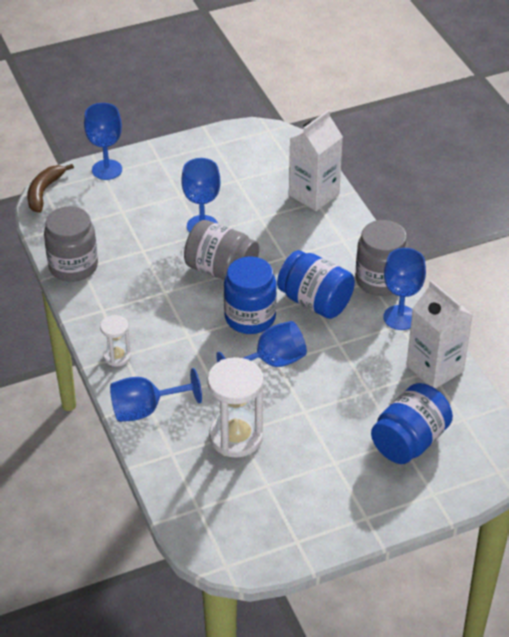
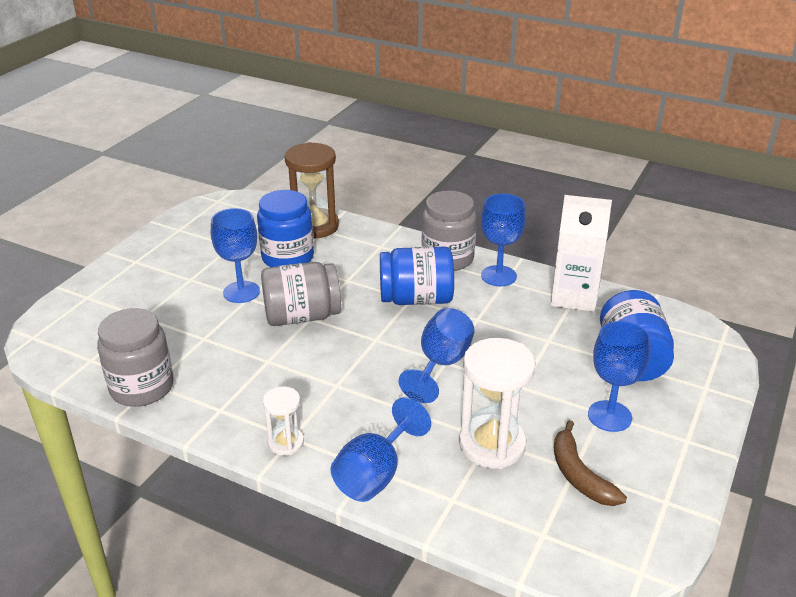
camera: 40 degrees left, 10 degrees down
(44, 192) = (34, 339): brown banana -> brown banana (579, 475)
(107, 170) = (88, 291): blue goblet -> blue goblet (609, 416)
(250, 317) = (376, 339): blue jar -> blue jar (288, 258)
(314, 194) = (314, 226): white carton -> brown hourglass

